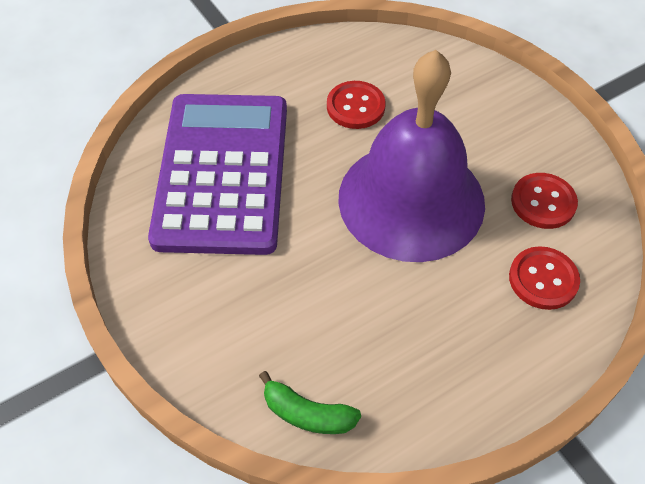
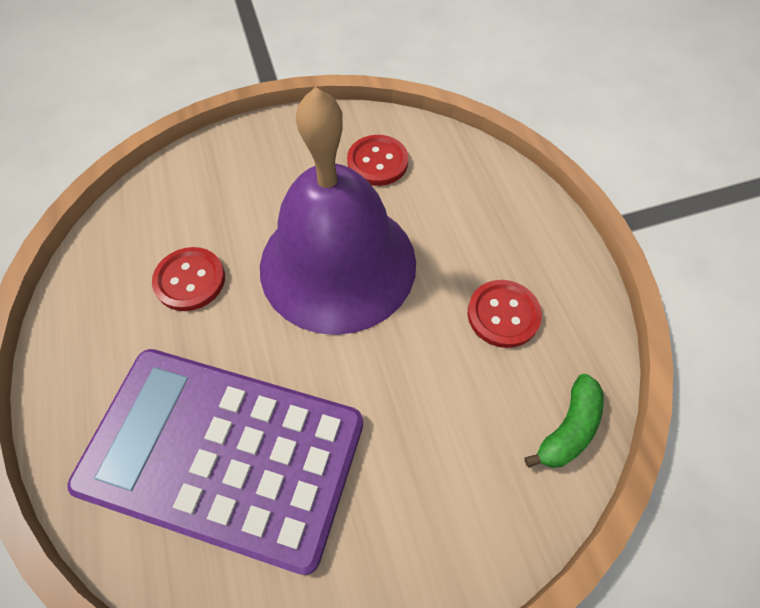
camera: 75 degrees left, 5 degrees up
(543, 279) = (458, 189): red button -> red button (503, 315)

